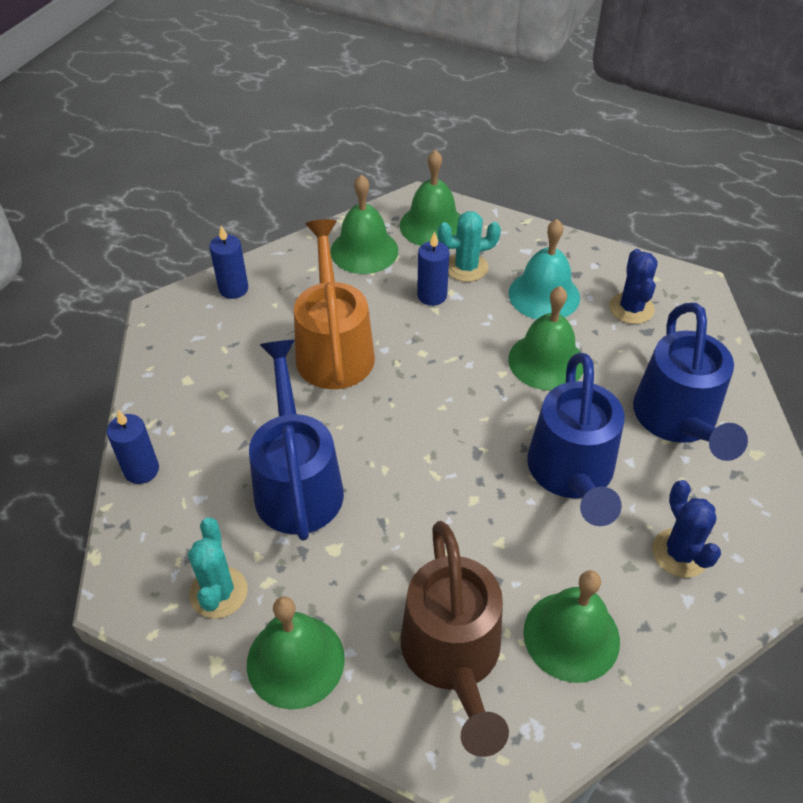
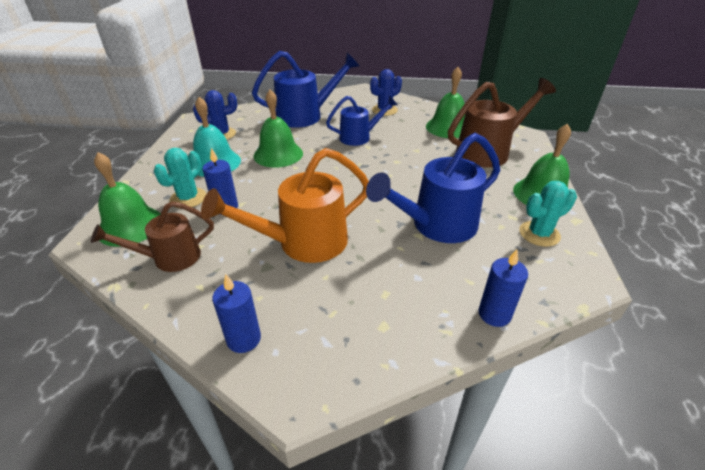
camera: 110 degrees left, 10 degrees down
(364, 250) = (169, 258): green bell -> brown watering can
(466, 267) = (188, 198): turquoise cactus -> turquoise cactus turned 60 degrees clockwise
(572, 475) = (359, 137): blue watering can -> blue watering can, size x0.63

